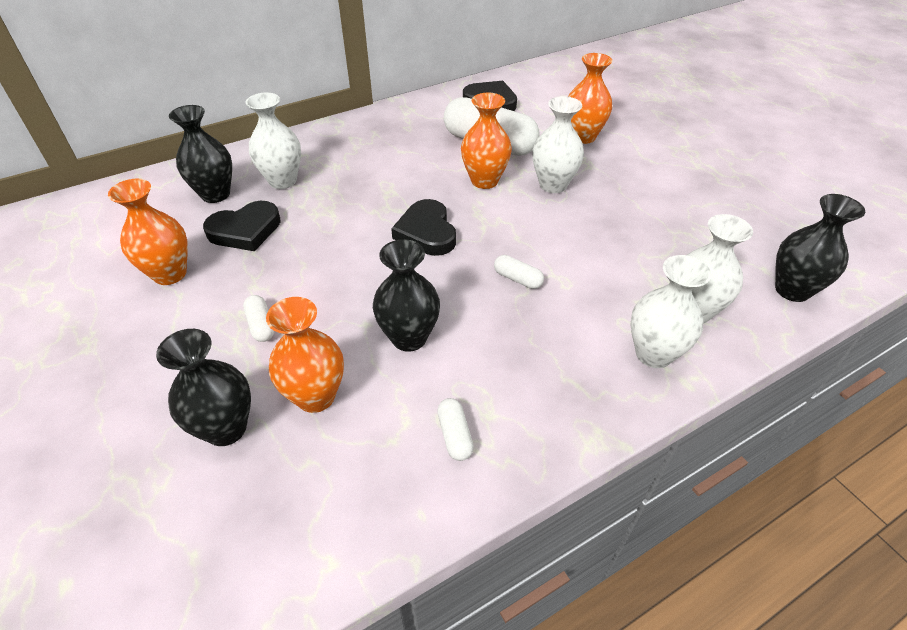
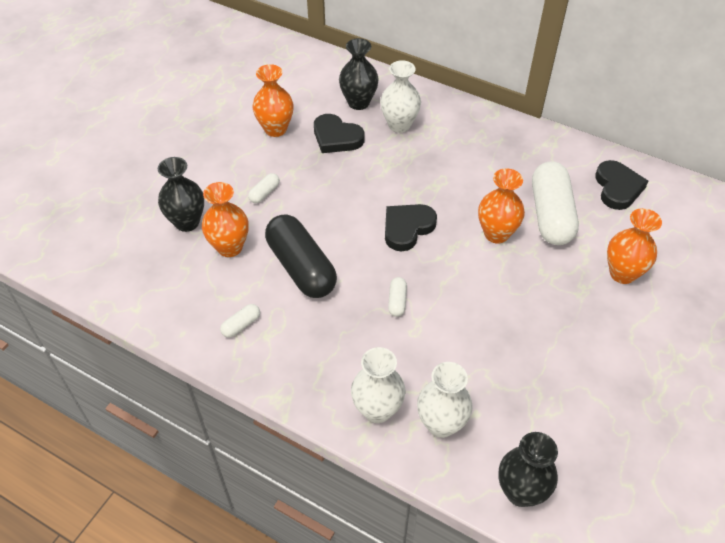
camera: 60 degrees right, 5 degrees up
(409, 338) = (301, 267): black vase -> black capsule
(553, 185) = (529, 279): white vase -> none

